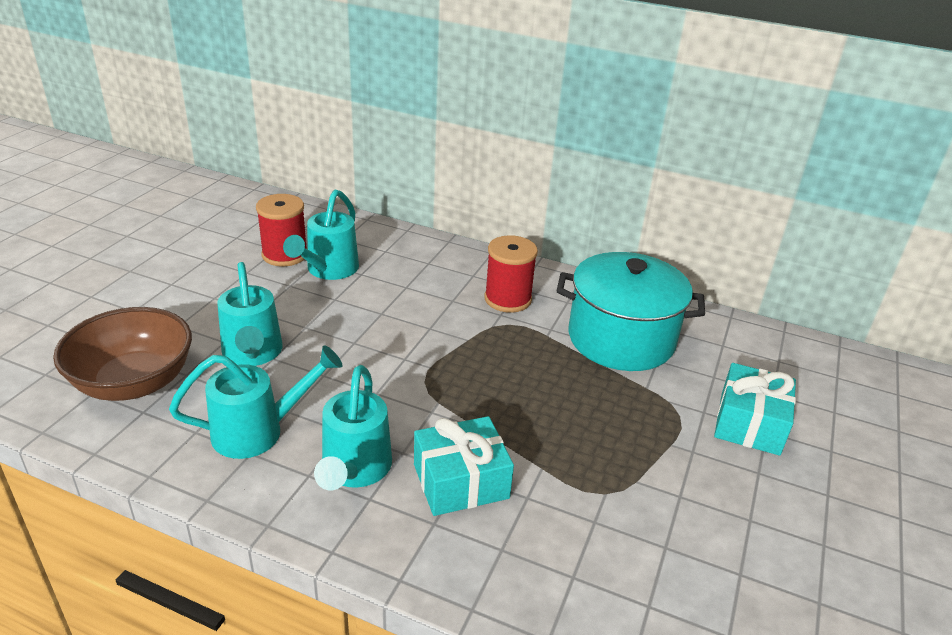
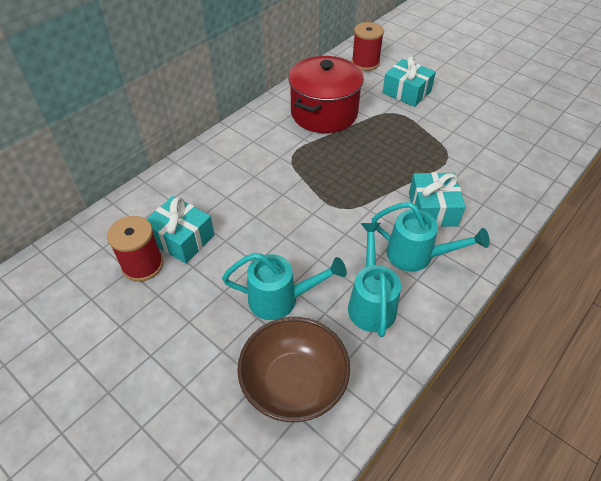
camera: 70 degrees left, 15 degrees up
(329, 270) = (182, 238): turquoise watering can -> turquoise gift
(508, 299) = (264, 149): red spool -> red spool (365, 63)
(621, 339) = (324, 113): turquoise pot -> red pot

